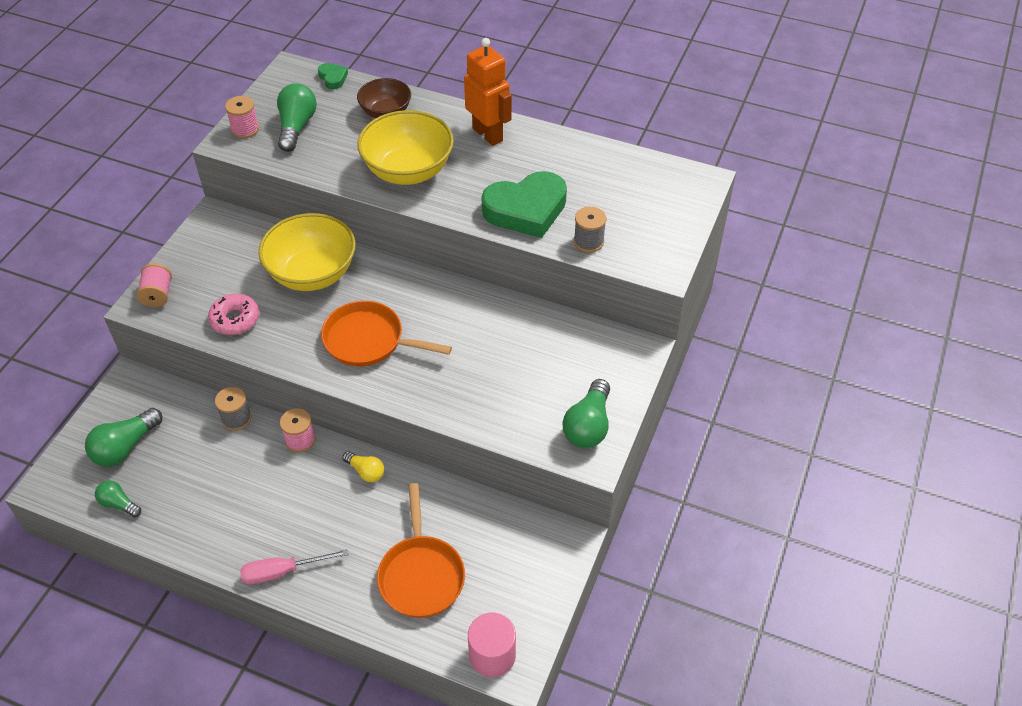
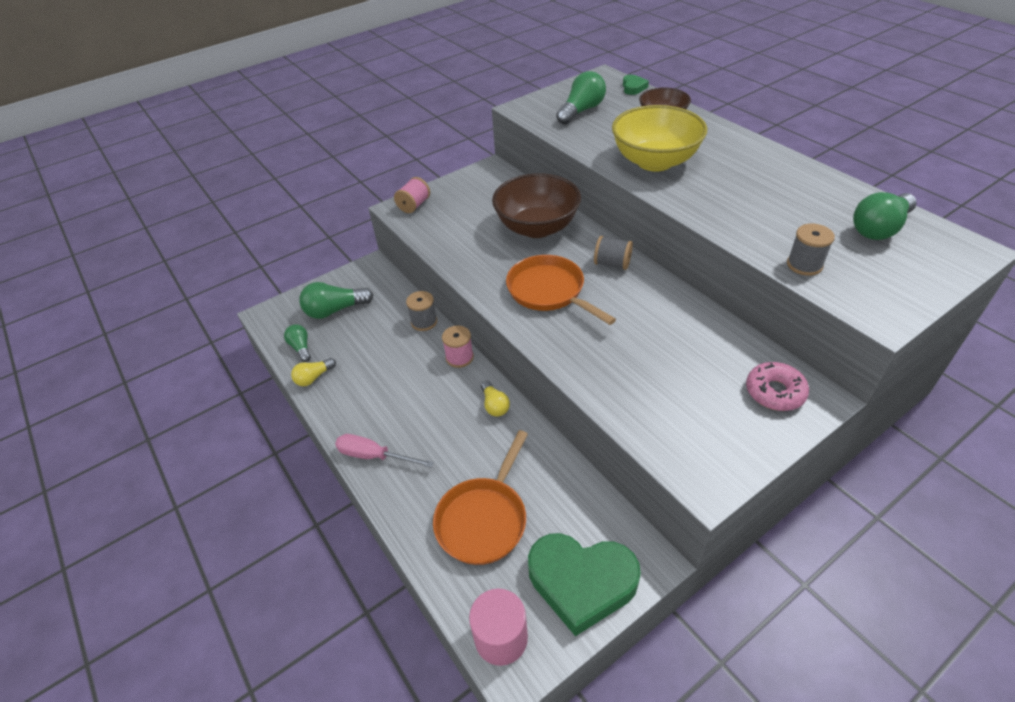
camera: 35 degrees right, 5 degrees down
(159, 528) = (314, 377): none -> yellow light bulb
(235, 319) = (455, 239): pink donut -> pink donut (774, 392)
(245, 129) = (540, 103): pink spool -> none
(312, 274) = (537, 227): yellow bowl -> brown bowl
(410, 288) = (612, 264): none -> grey spool
(488, 134) = (747, 154): orange robot -> none
(526, 210) = (751, 220): green heart -> green heart (581, 582)
(588, 425) = (718, 448): green light bulb -> green light bulb (879, 228)

